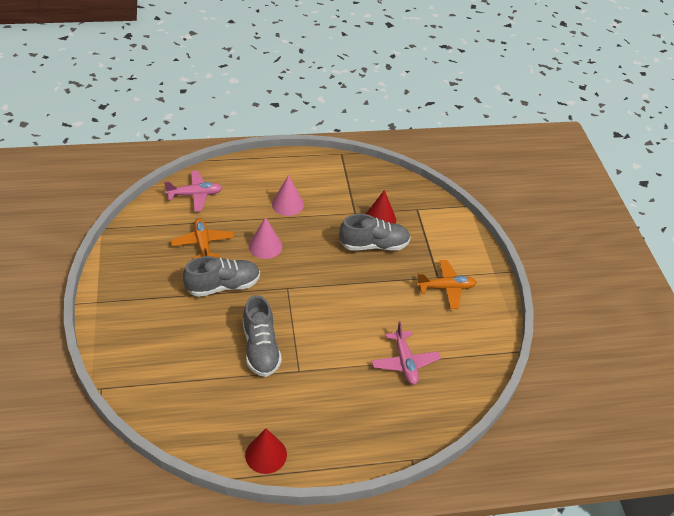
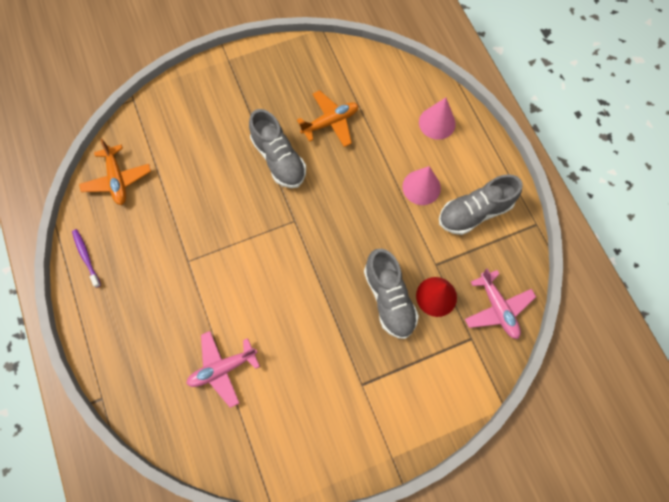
camera: 80 degrees right, 25 degrees up
(195, 195) = (399, 92): pink plane -> pink plane (497, 308)
(261, 348) = (207, 217): grey shoe -> grey shoe (474, 212)
(265, 246) = (348, 182): pink cone -> pink cone (437, 123)
(266, 454) = (86, 257): red cone -> purple toothbrush
(446, 288) = (346, 398): orange plane -> orange plane (117, 179)

